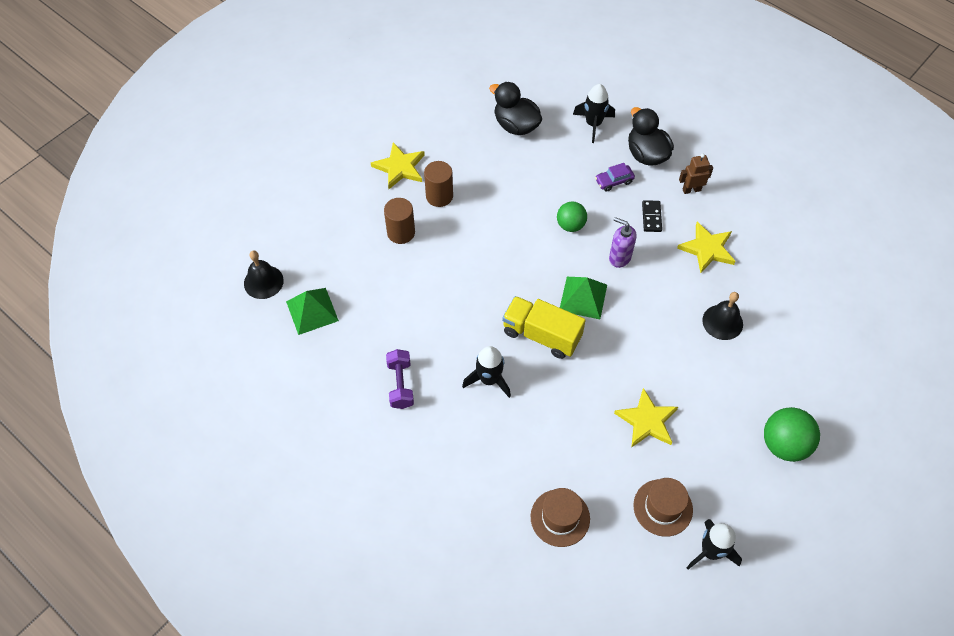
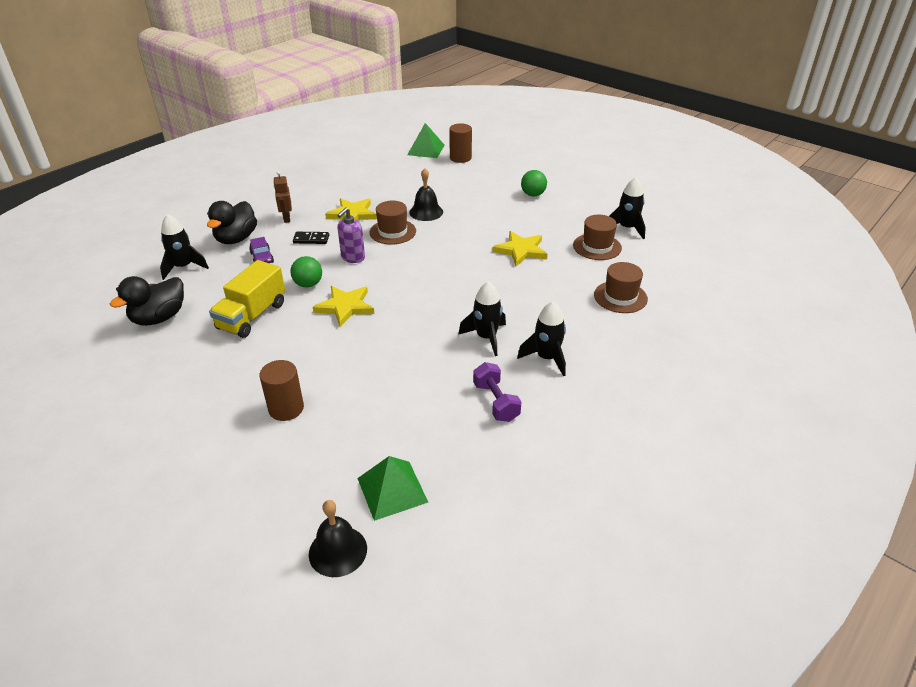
camera: 90 degrees left, 20 degrees down
(399, 167) = (182, 413): yellow star -> yellow star (345, 307)
(400, 384) = (496, 402): purple dumbbell -> purple dumbbell turned 75 degrees clockwise
(439, 196) = (240, 377): brown cylinder -> brown cylinder (460, 158)
(458, 431) = (547, 358): none -> black rocket
(541, 335) = (435, 304): yellow truck -> yellow truck (252, 316)
(583, 297) = (395, 279): green pyramid -> green pyramid (426, 149)
(646, 154) = (236, 239): black duck -> black duck turned 45 degrees counterclockwise
(674, 290) = (392, 232): none -> brown hat
(784, 444) = (533, 194): green ball -> green ball, size x0.65

